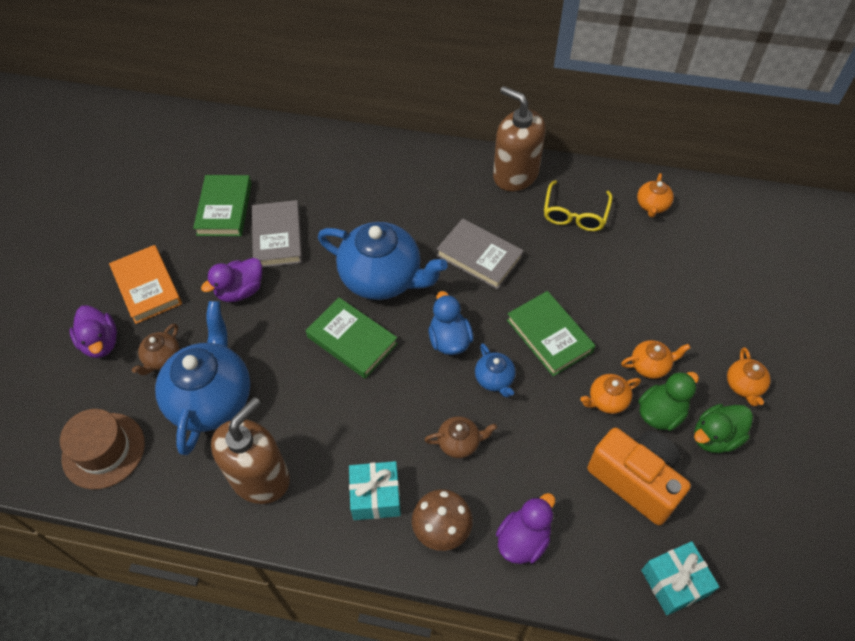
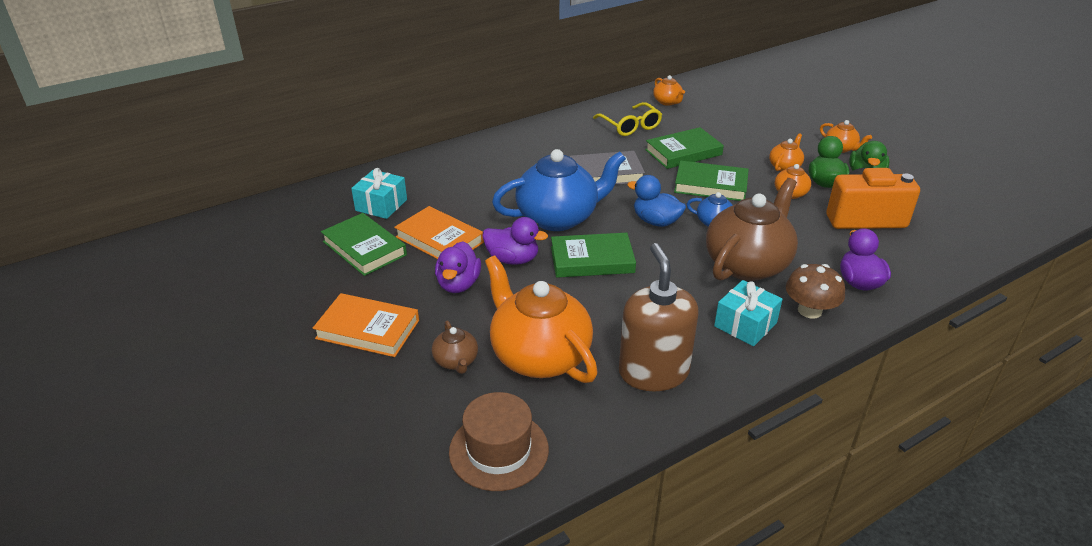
camera: 45 degrees left, 20 degrees down
(101, 343) = (379, 389): purple duck -> purple duck (513, 259)
(211, 398) = (539, 356): blue teapot -> orange teapot
(278, 237) = (439, 240): grey book -> orange book
(459, 442) = (747, 264): brown teapot -> brown teapot, size x2.20
(515, 174) = (562, 126): brown soap dispenser -> none
(579, 279) = (683, 152): none -> green book
(674, 582) = (954, 245): turquoise gift -> turquoise gift (381, 205)

